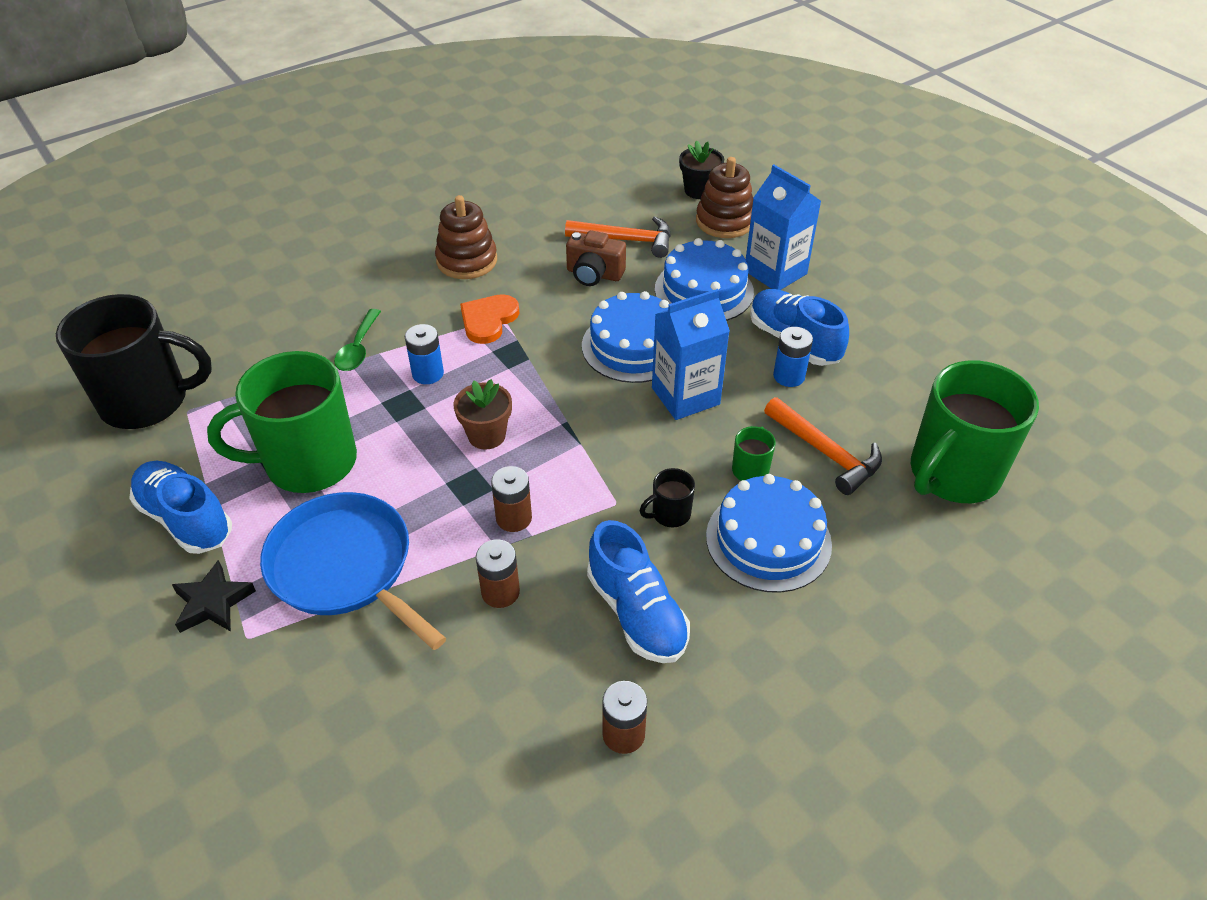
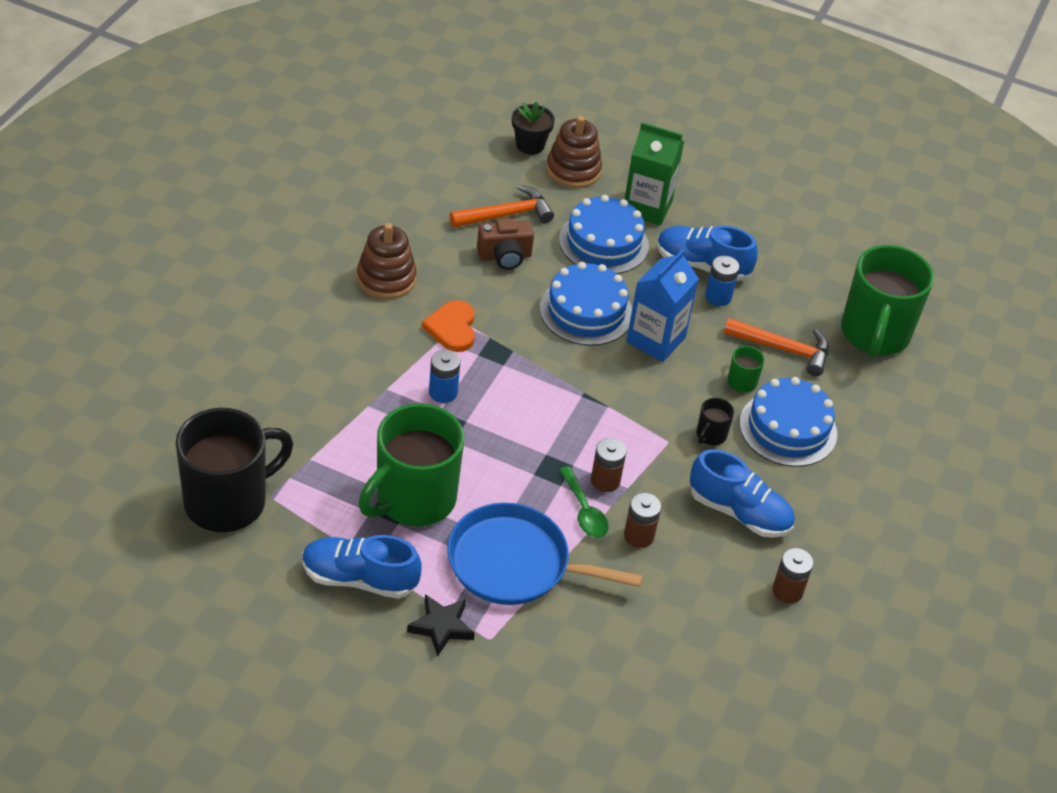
camera: 35 degrees left, 0 degrees up
(358, 348) = (365, 391): green spoon -> green spoon (584, 511)
(486, 435) = (533, 426): brown flower pot -> none
(775, 272) = (647, 207): blue carton -> green carton

